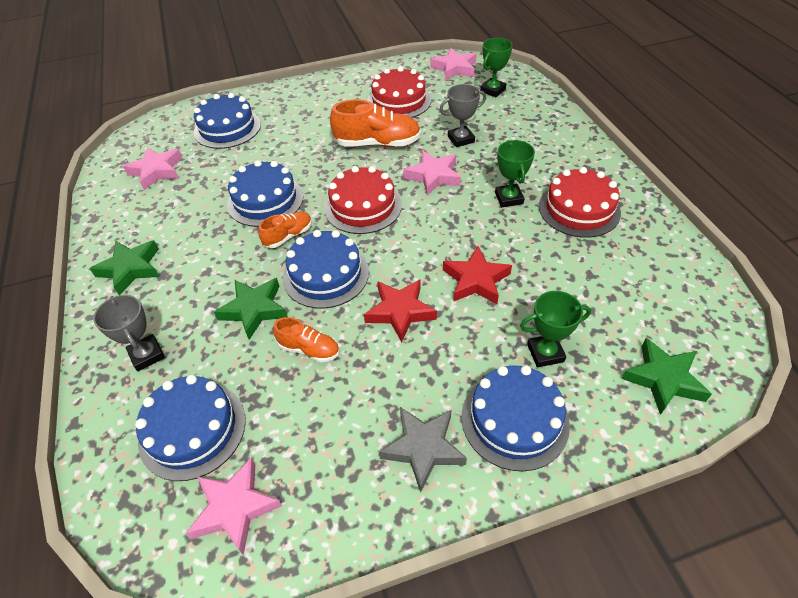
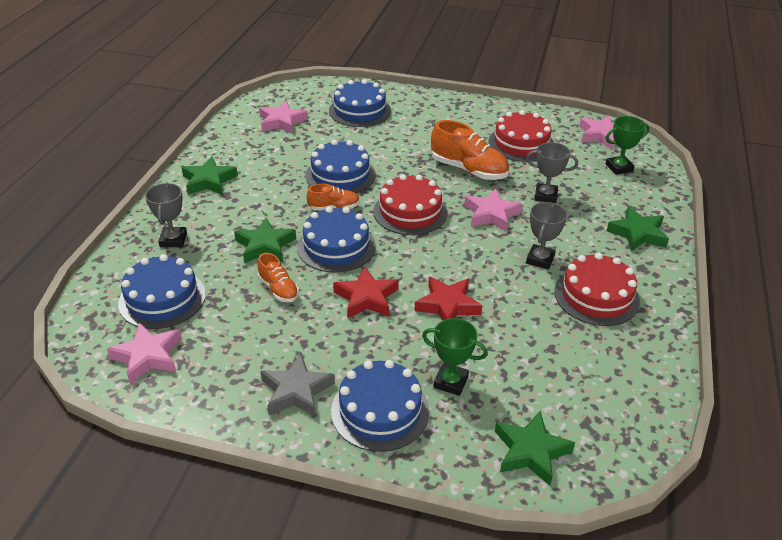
camera: 30 degrees right, 10 degrees down
(508, 198) = (540, 259): green trophy -> grey trophy
(557, 140) = (638, 234): none -> green star

